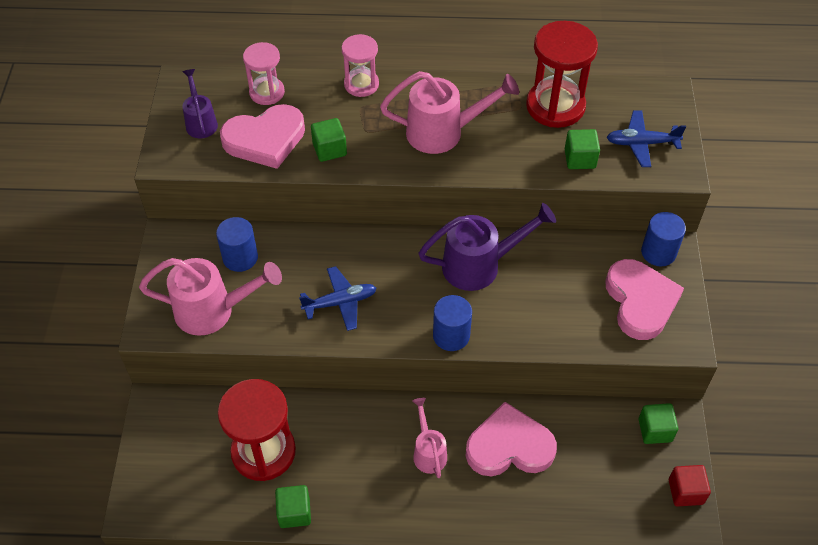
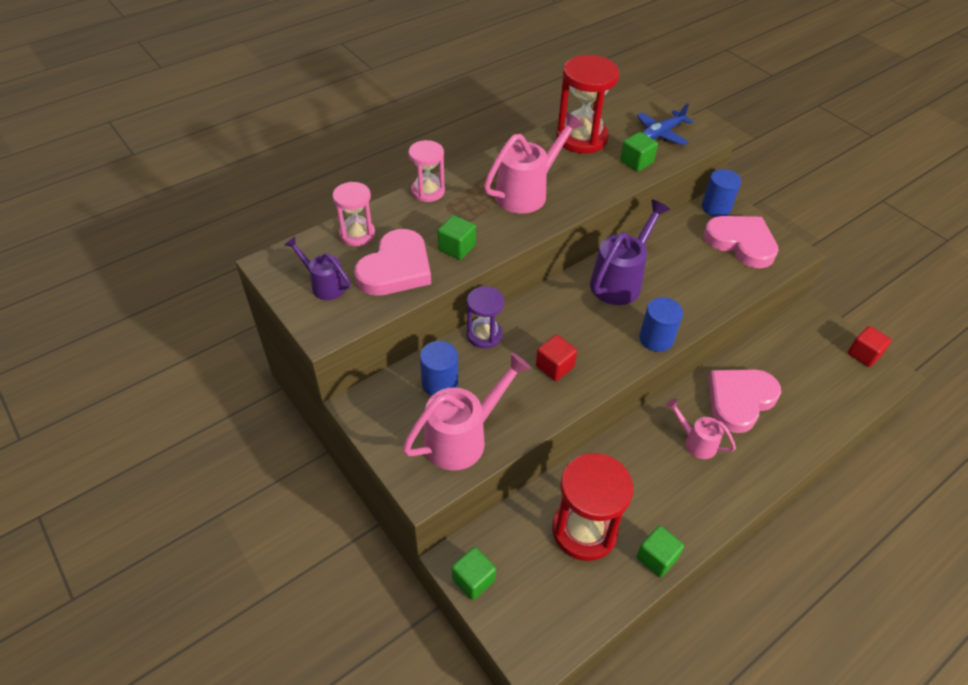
camera: 40 degrees left, 5 degrees down
(314, 240) = (484, 335): none -> purple hourglass
(340, 302) = (554, 367): blue plane -> red cube
(655, 430) = (806, 329): green cube -> green cube (473, 580)

